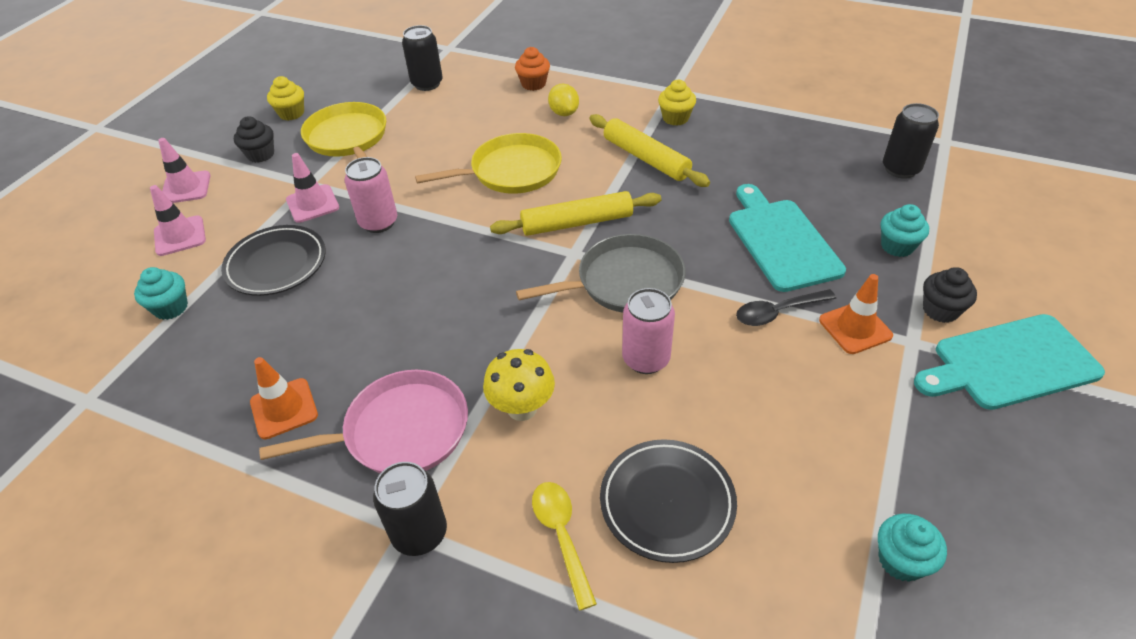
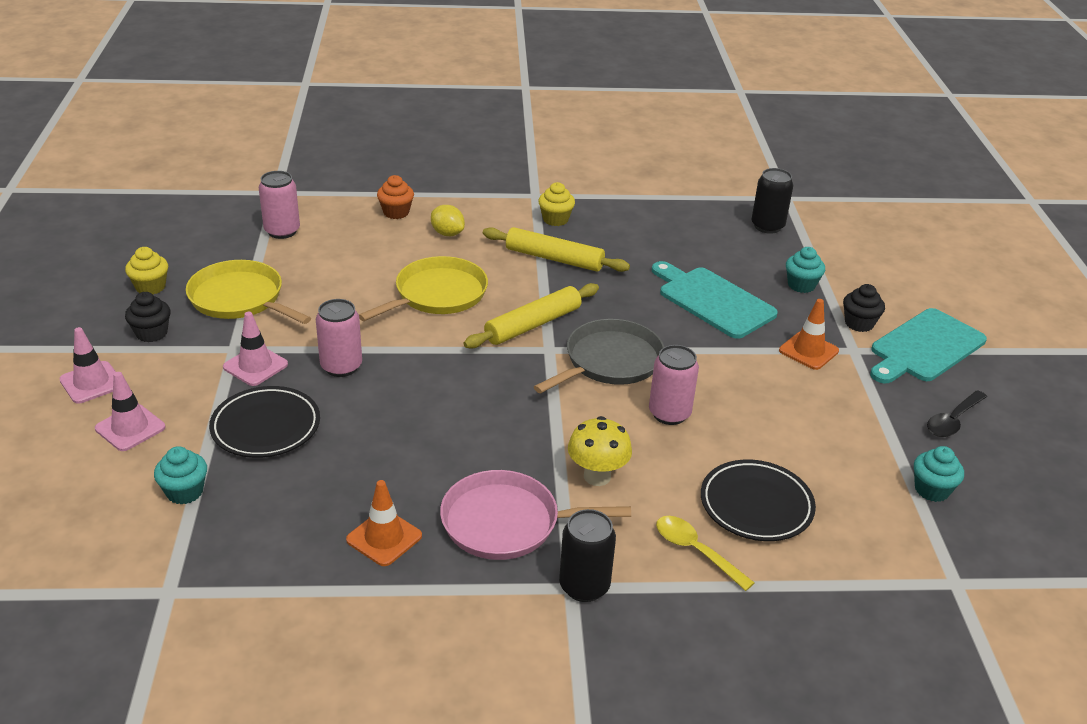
camera: 30 degrees left, 10 degrees down
(400, 431) = (507, 522): pink pan -> pink pan turned 135 degrees counterclockwise
(427, 84) = (282, 231): black can -> pink can
(777, 312) = (745, 354): black spoon -> black spoon (953, 421)

